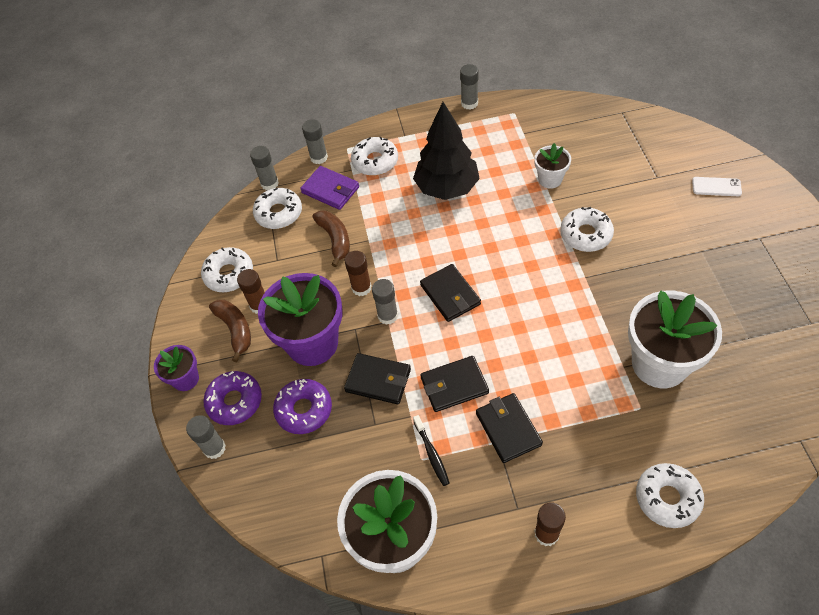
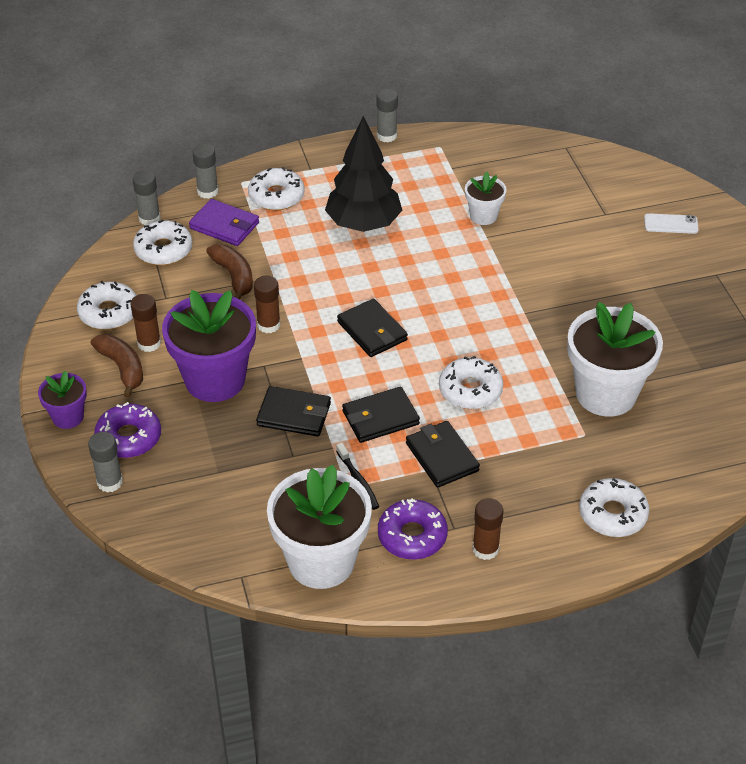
camera: 10 degrees left, 10 degrees down
(304, 410) = (210, 444): purple donut -> purple donut (412, 536)
(387, 316) = (301, 352): grey glue stick -> none
(585, 234) = (525, 271): white donut -> white donut (470, 390)

